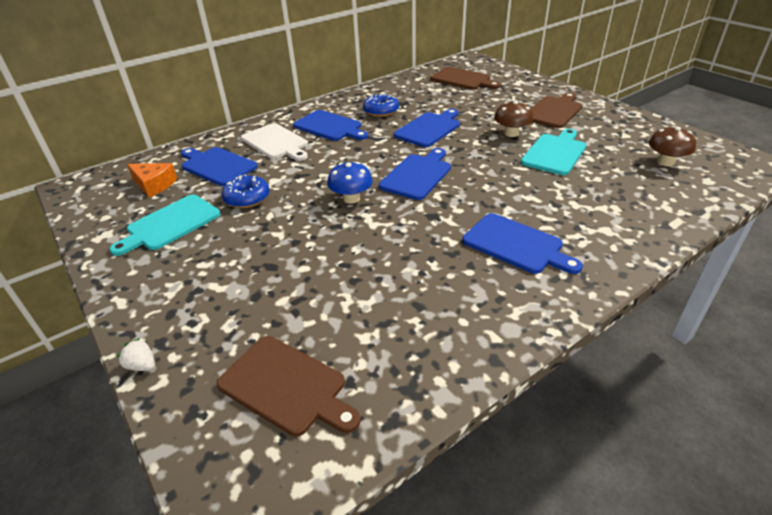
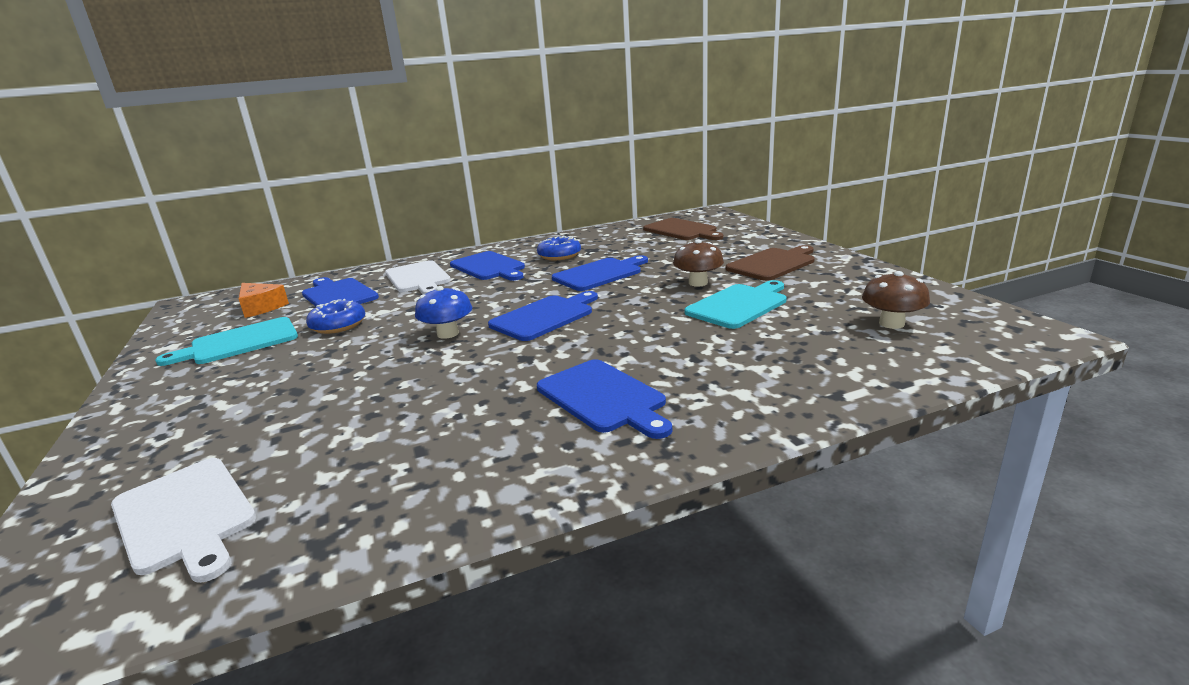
camera: 15 degrees right, 15 degrees down
(142, 365) = (69, 471): white strawberry -> none
(286, 386) = (185, 516): brown cutting board -> white cutting board

